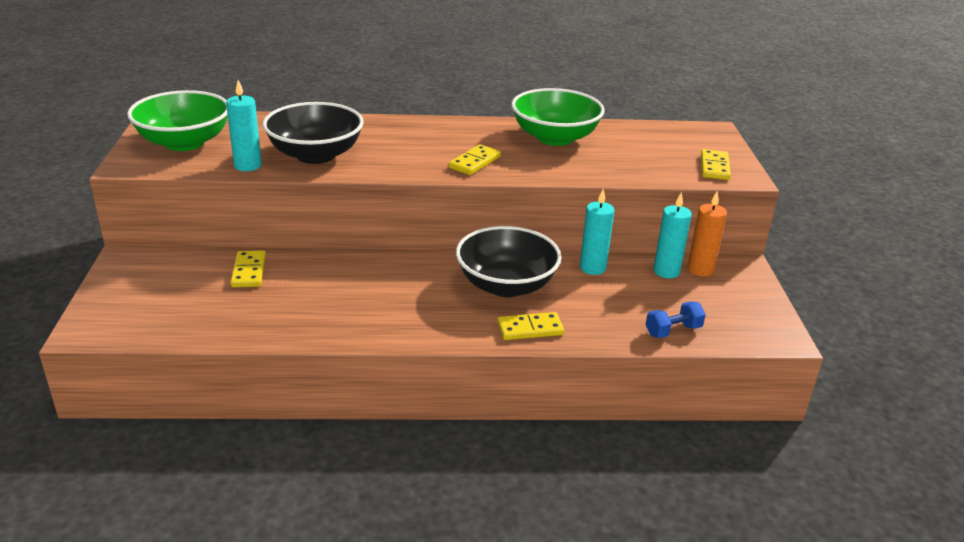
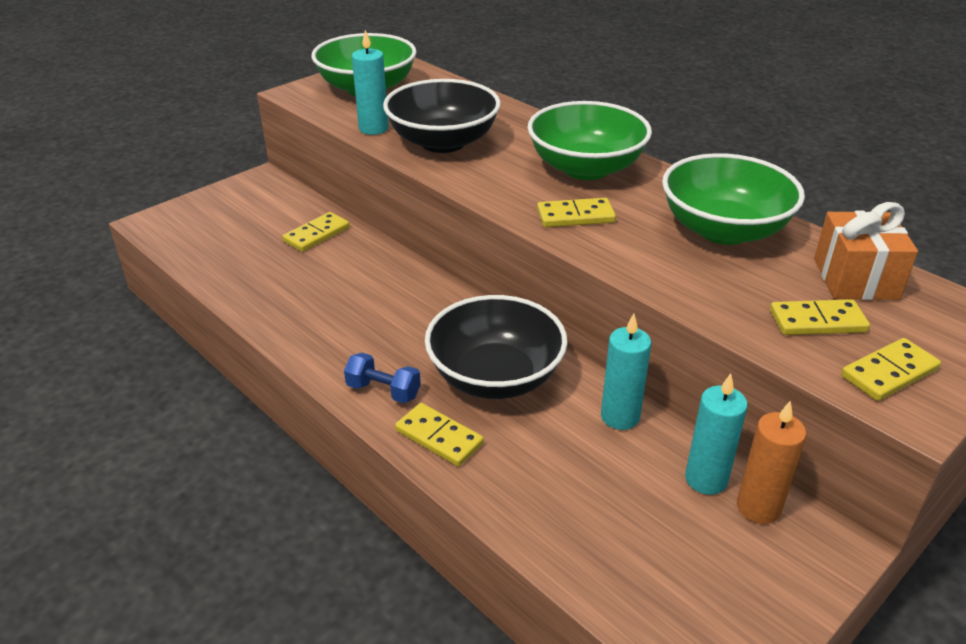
camera: 50 degrees right, 5 degrees up
(431, 135) = (586, 168): none -> green bowl
(642, 135) = (855, 279): none -> orange gift
(659, 160) = (817, 321): none -> yellow domino
(673, 331) = (586, 554): blue dumbbell -> blue dumbbell (383, 391)

